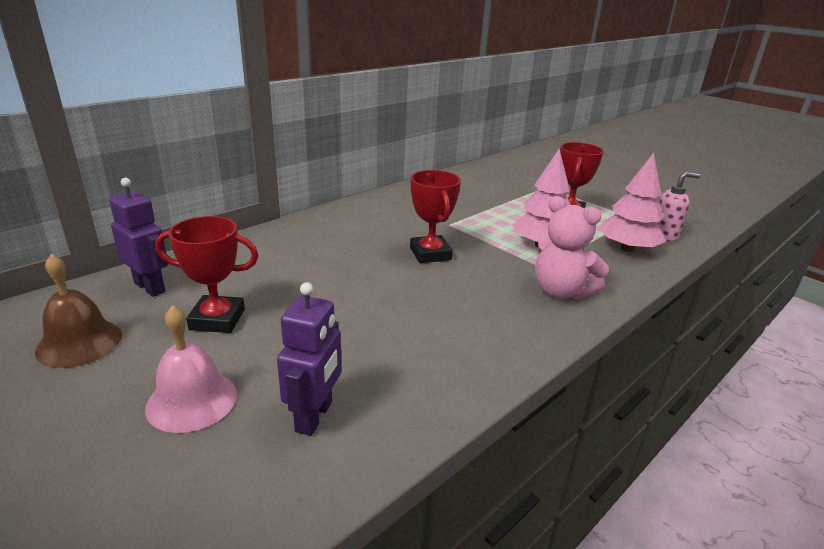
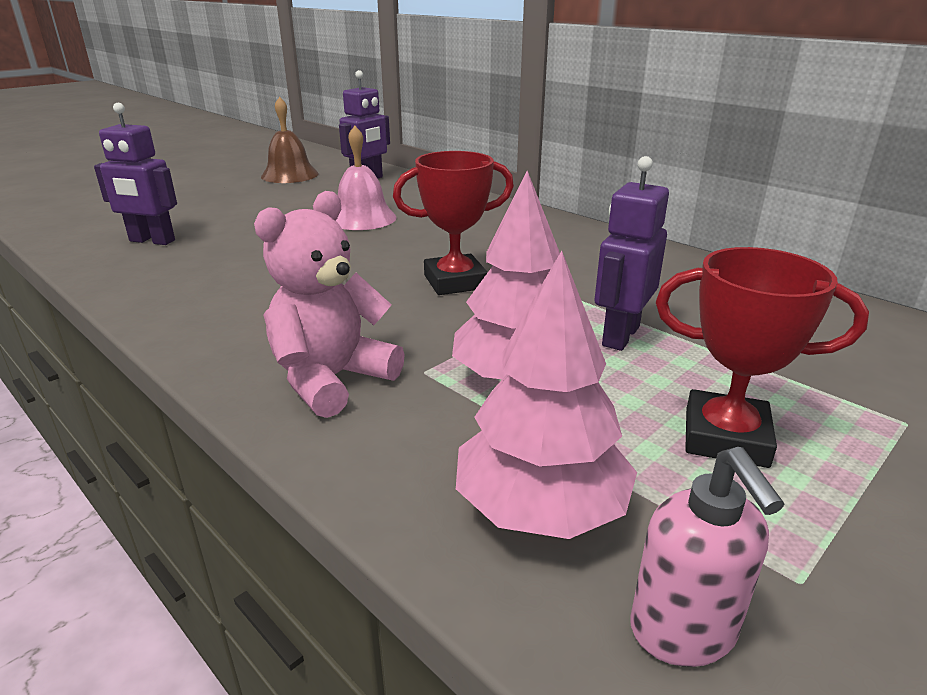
camera: 90 degrees right, 0 degrees up
(192, 400) = (201, 207): pink bell -> pink bell (362, 218)
(217, 319) = (309, 202): red trophy -> none
(494, 219) = (620, 336): none -> purple robot

